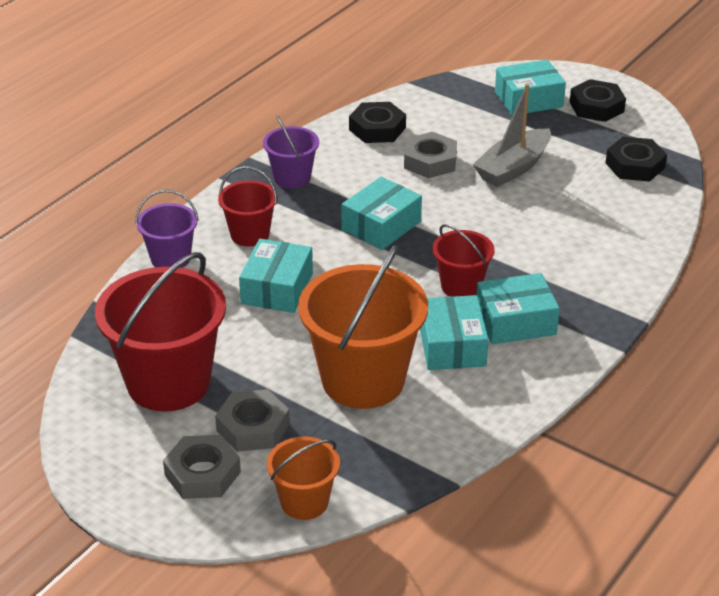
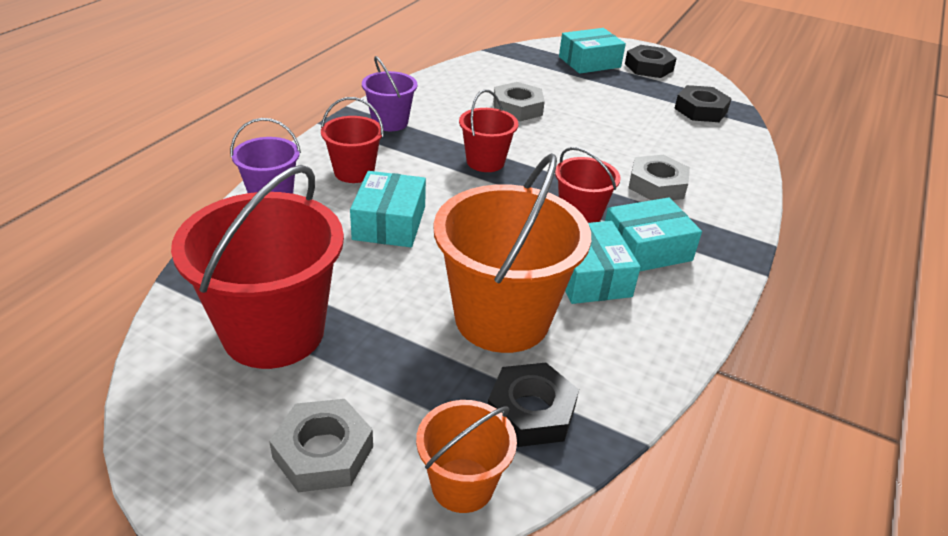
camera: 10 degrees left, 0 degrees up
(253, 427) = (382, 383): grey nut -> grey nut (657, 185)
(377, 129) = (462, 83): black nut -> black nut (531, 411)
(381, 225) = (485, 162): turquoise box -> red bucket
(513, 168) = (594, 113): grey boat -> none

